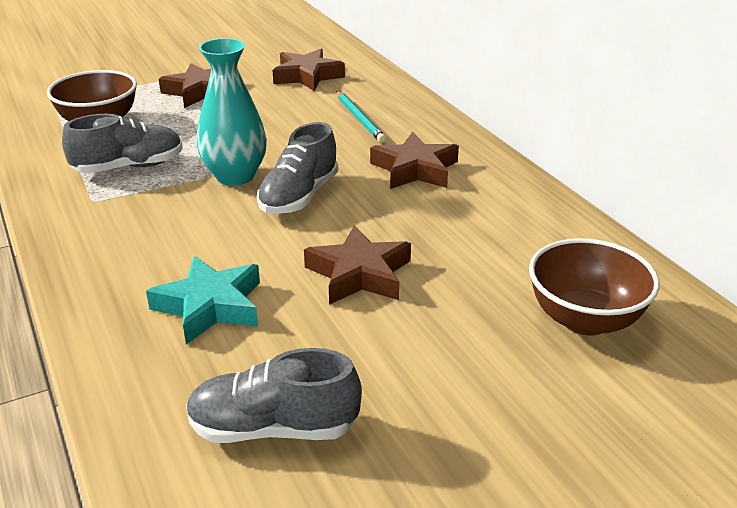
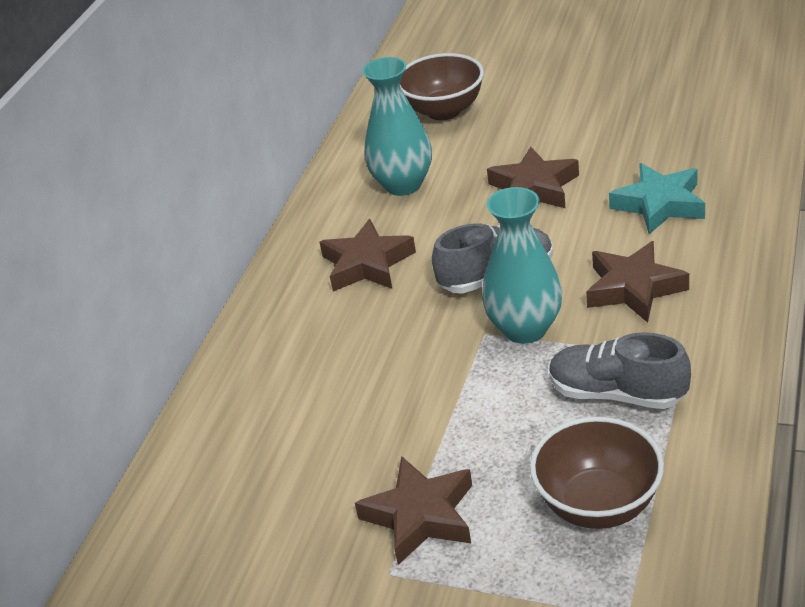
camera: 130 degrees left, 5 degrees up
(273, 428) = (683, 122): grey shoe -> none
(307, 76) = (262, 479): brown star -> brown star (633, 288)
(359, 119) = (318, 358): turquoise pencil -> none
(488, 230) = (403, 184): none -> turquoise vase

